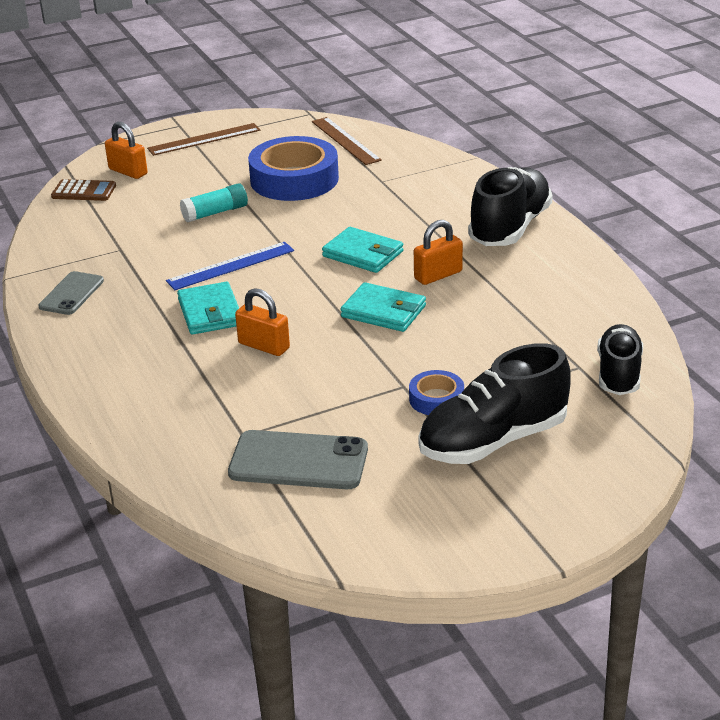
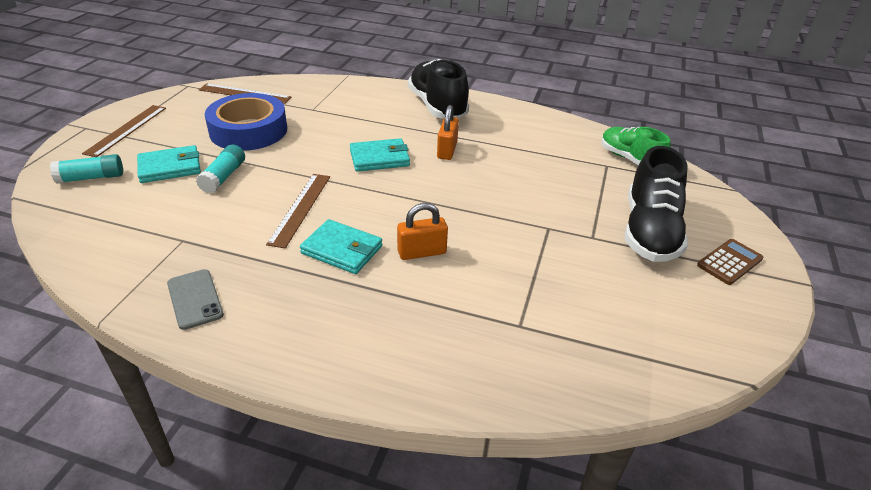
camera: 50 degrees left, 5 degrees up
(84, 191) = (69, 210): brown calculator -> brown calculator (729, 262)
(128, 172) = (91, 178): orange padlock -> turquoise glue stick
(231, 266) = (300, 208): blue ruler -> brown ruler
(298, 461) = (584, 318): grey phone -> none
(383, 311) = (455, 187): turquoise wallet -> turquoise wallet (170, 167)
(436, 399) = (579, 225): blue tape -> none
(618, 374) = (629, 159): black shoe -> green shoe

